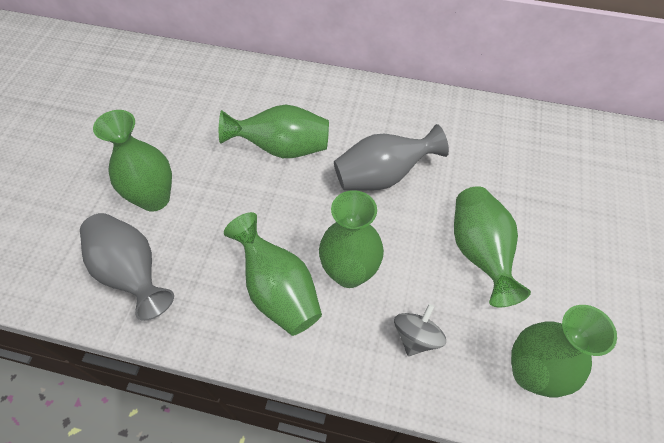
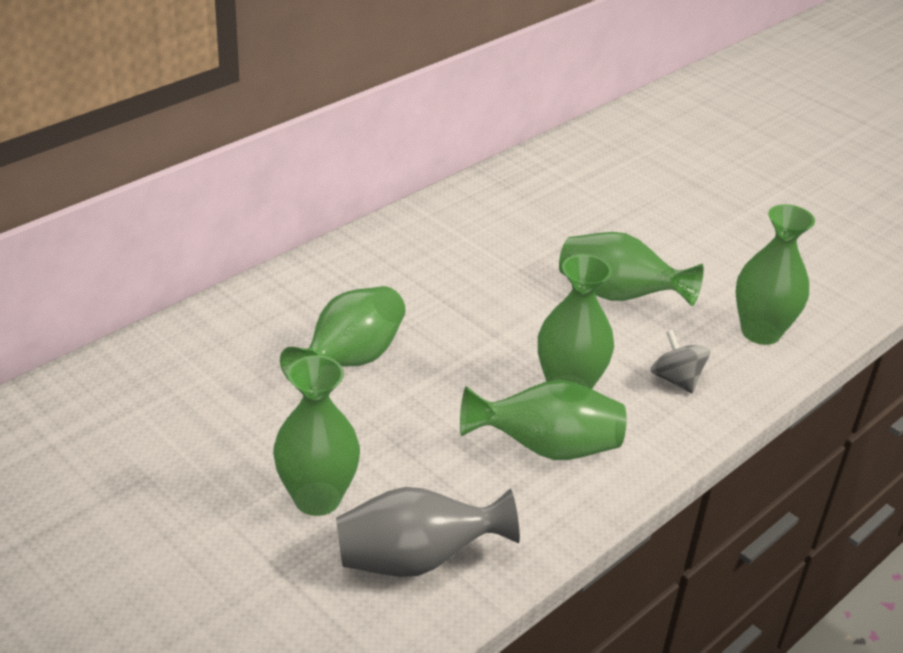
camera: 60 degrees left, 20 degrees down
(382, 176) = (467, 308): grey vase -> none

